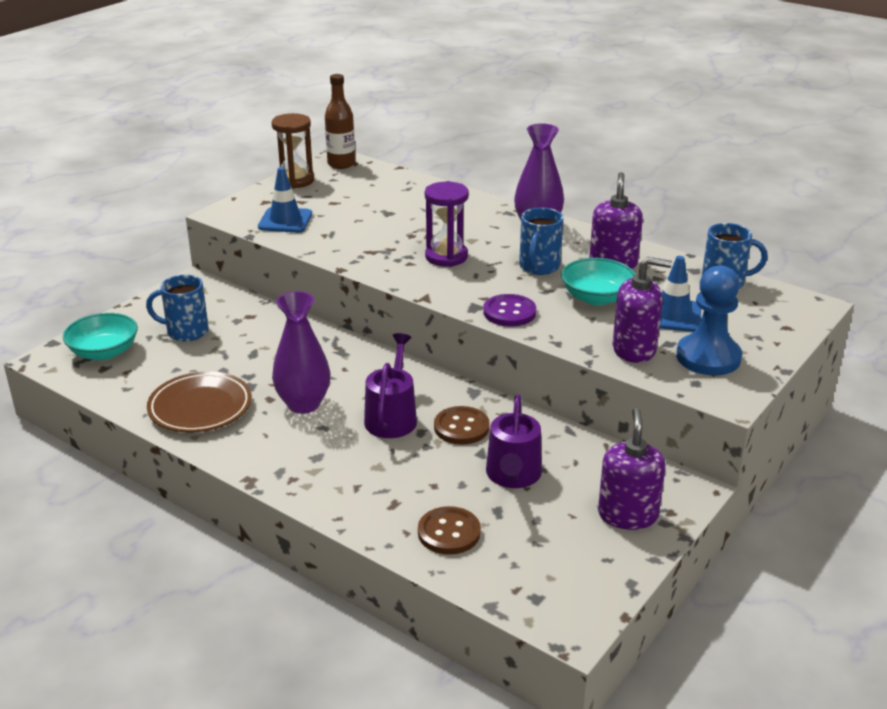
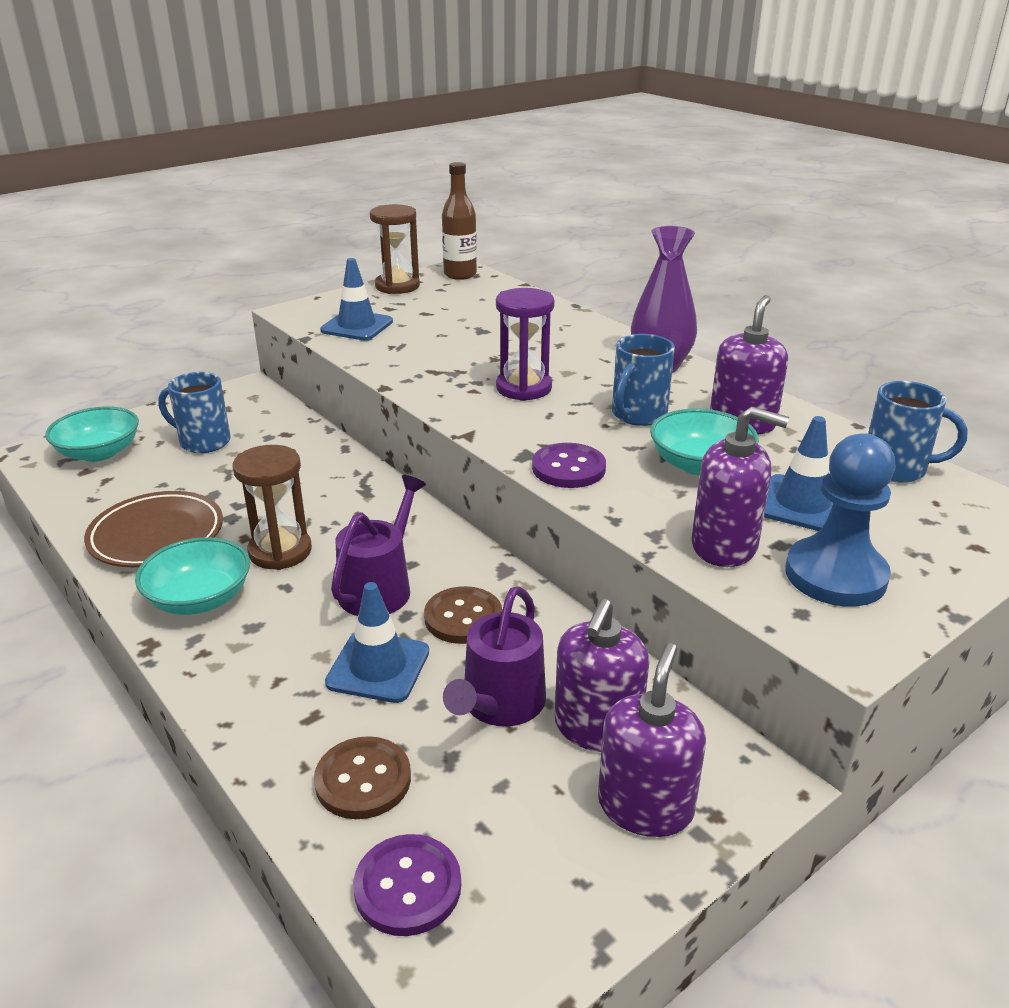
camera: 15 degrees right, 0 degrees up
(265, 445) = (199, 599): none -> turquoise bowl
(303, 404) = (280, 551): purple vase -> brown hourglass
(420, 467) = (378, 667): none -> blue traffic cone
(508, 581) = (408, 887): none -> purple button
(580, 478) = (597, 728): none -> purple soap dispenser

